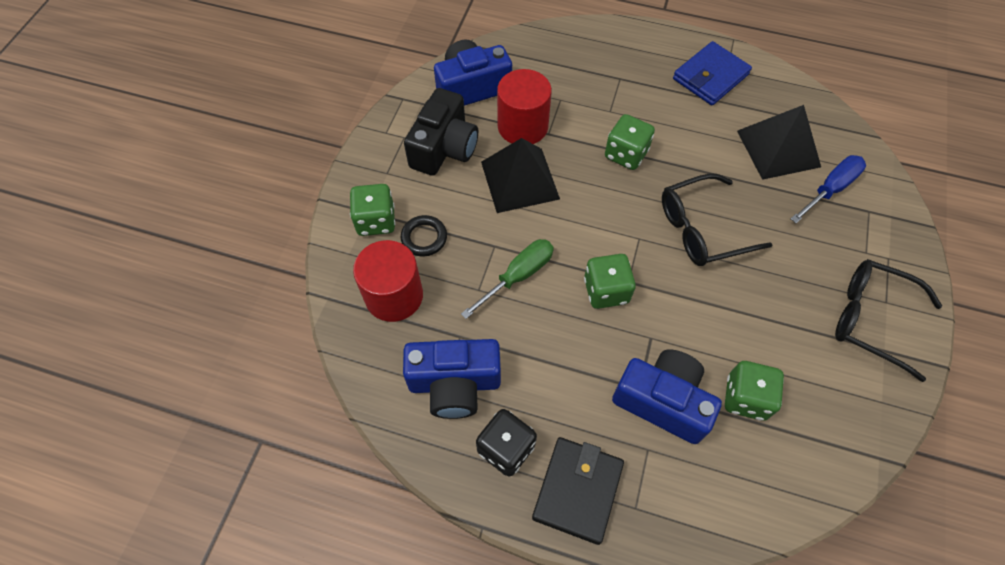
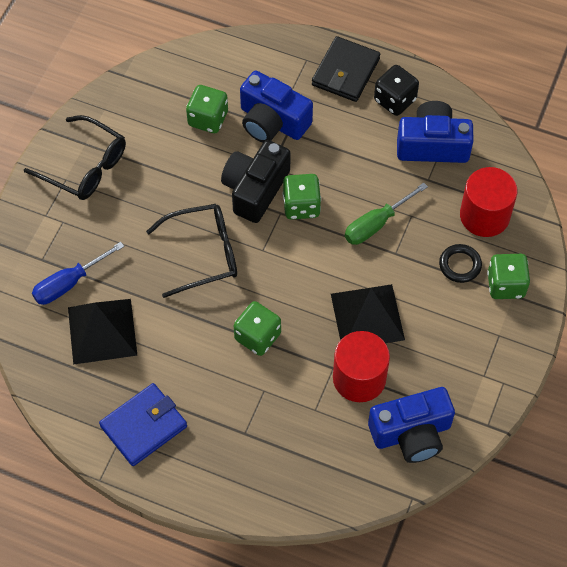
camera: 175 degrees left, 0 degrees up
(444, 148) = (442, 358): black camera -> black camera (255, 189)

